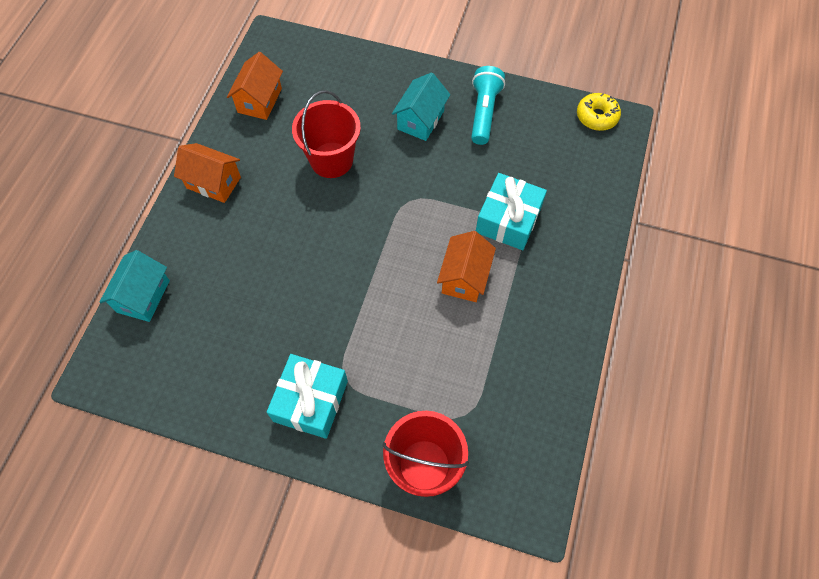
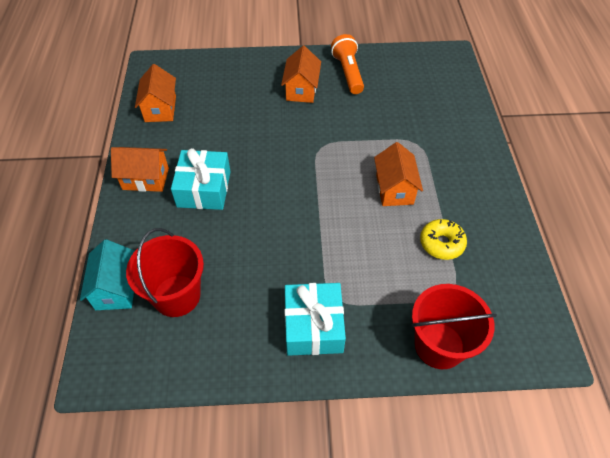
camera: 20 degrees left, 10 degrees down
(331, 160) = (242, 135): red bucket -> red bucket (177, 295)
(421, 120) = (301, 90): turquoise house -> orange house
(484, 112) = (348, 72): turquoise flashlight -> orange flashlight
(508, 219) = (406, 139): turquoise gift -> turquoise gift (204, 189)
(596, 116) = (433, 55): yellow donut -> yellow donut (441, 243)

